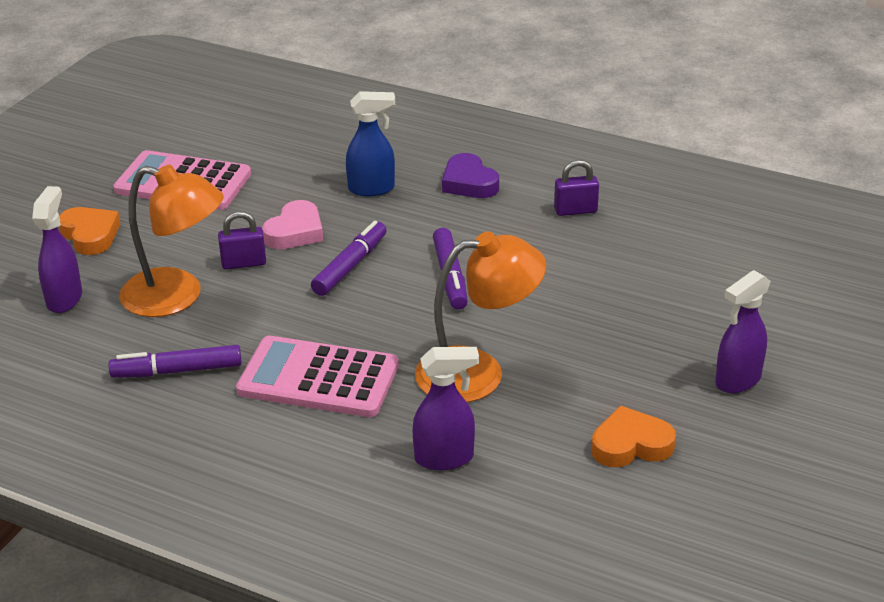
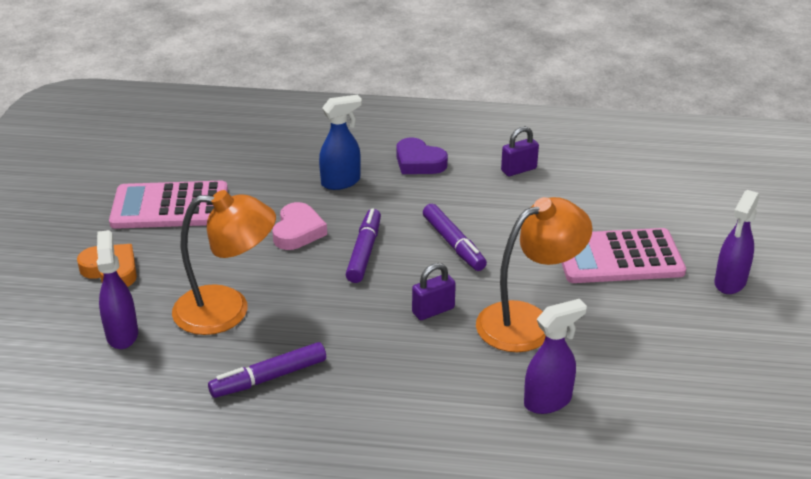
camera: 20 degrees left, 0 degrees up
(244, 263) = (269, 268): purple padlock -> purple padlock (433, 310)
(318, 378) = (398, 356): pink calculator -> pink calculator (618, 257)
(631, 445) = (685, 354): orange heart -> none

